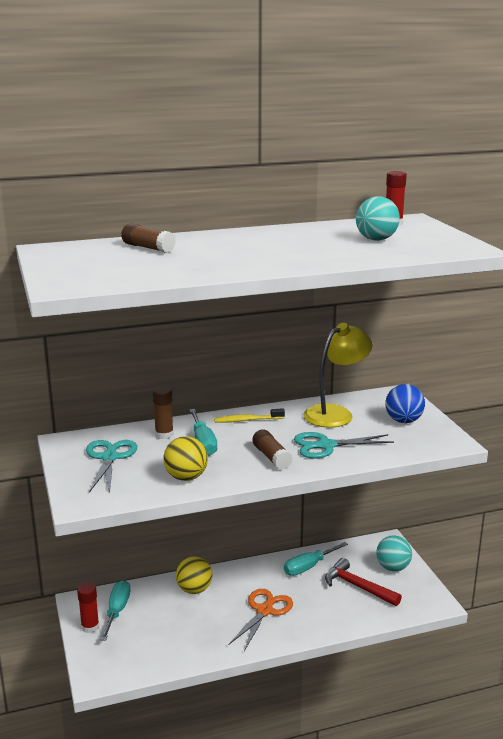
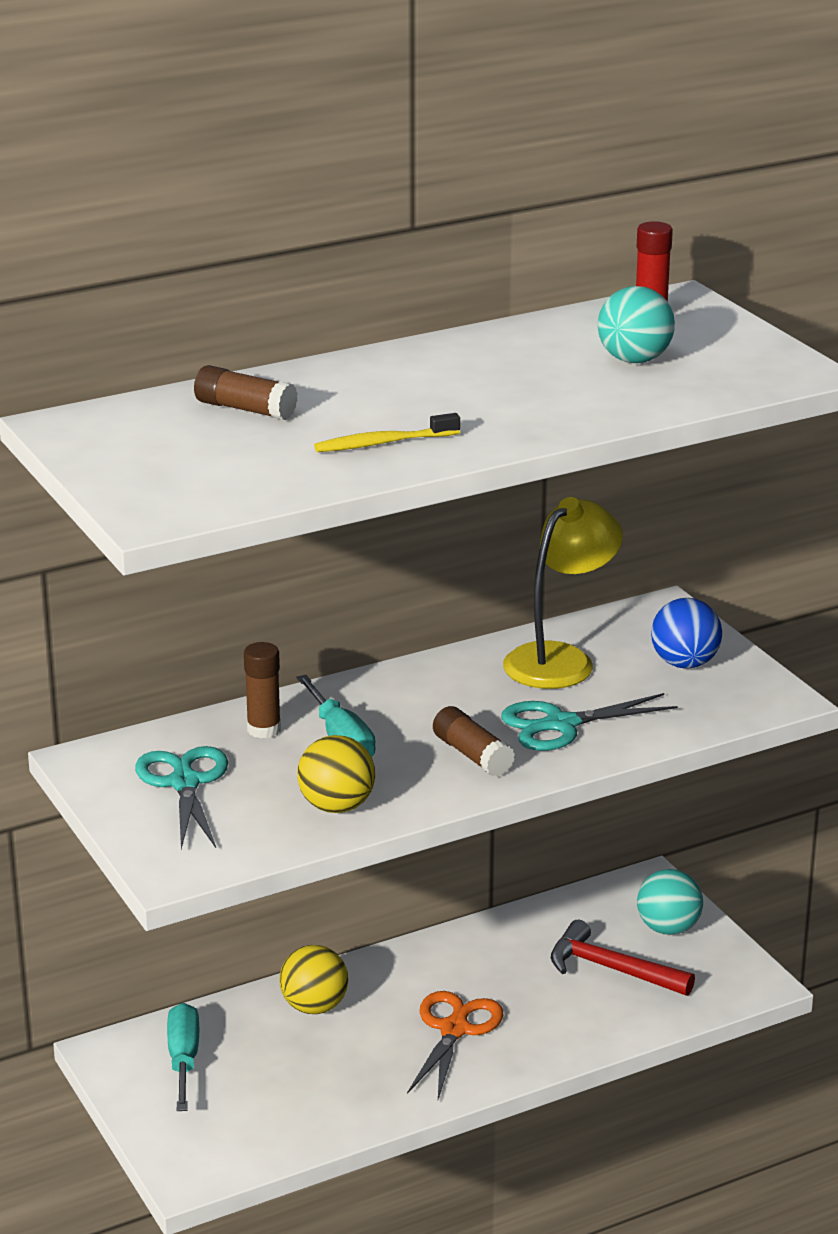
camera: 10 degrees left, 5 degrees up
(90, 627) = (144, 1092): red glue stick -> none
(247, 420) = (404, 687): yellow toothbrush -> yellow toothbrush (383, 443)
(308, 567) = (514, 943): turquoise screwdriver -> none

